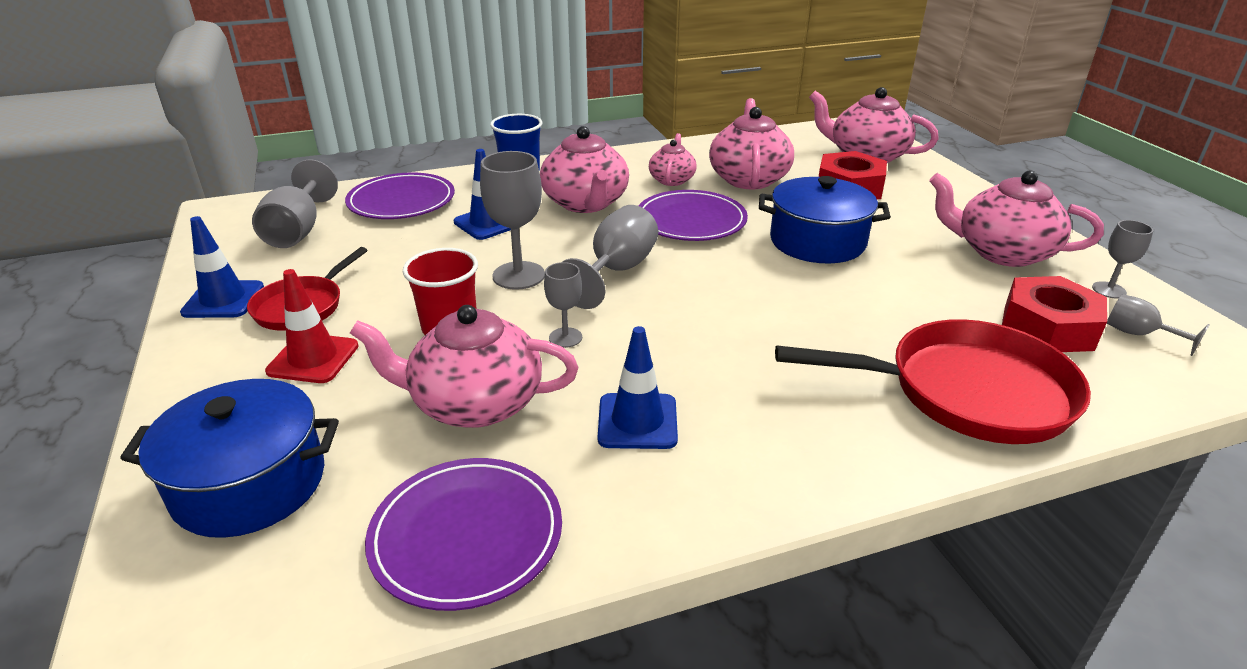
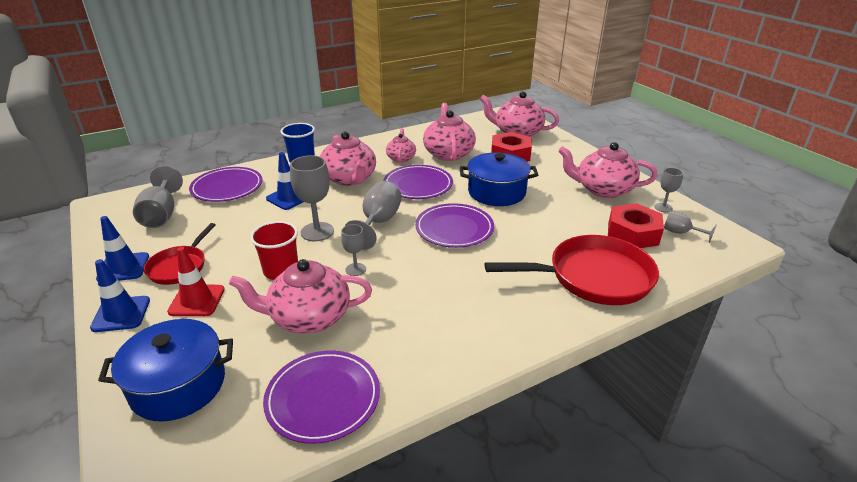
camera: 10 degrees left, 0 degrees up
(637, 421) = (410, 317): blue traffic cone -> blue traffic cone (121, 314)
(737, 291) = (454, 228): none -> purple plate

